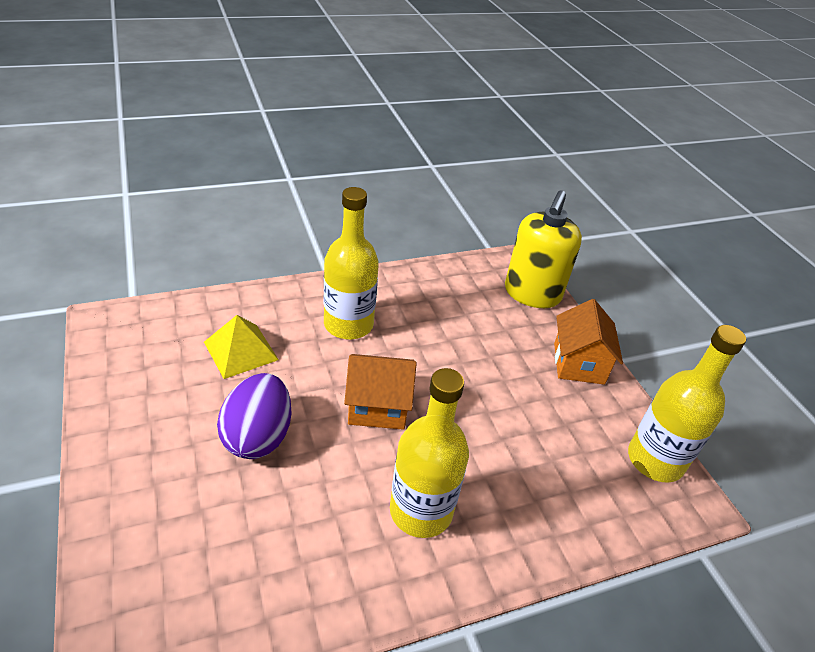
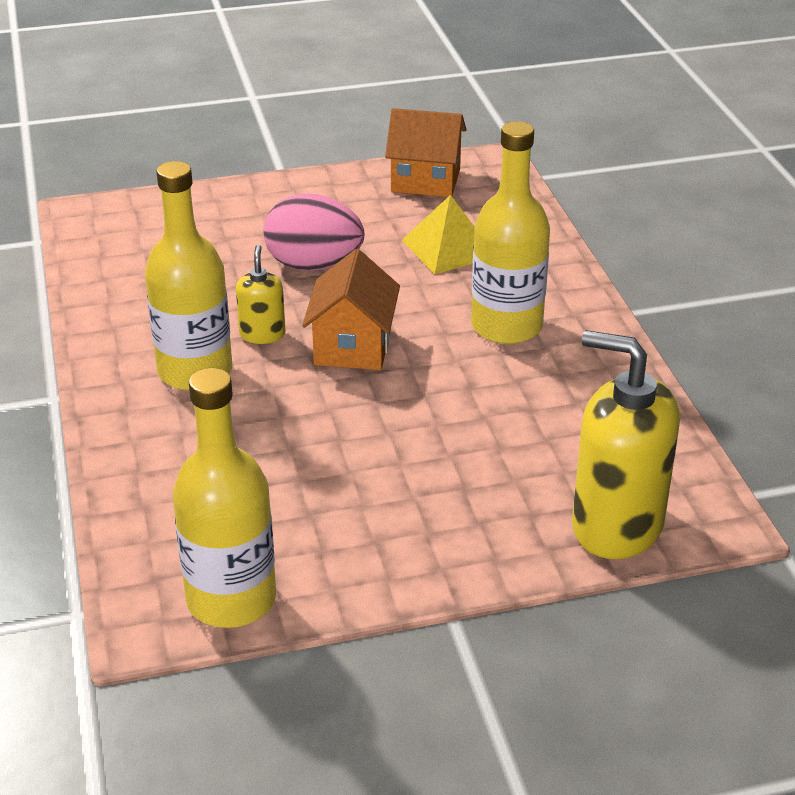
camera: 100 degrees right, 5 degrees down
(258, 436) = (314, 265): purple egg -> pink egg
(364, 466) = (262, 334): none -> yellow soap dispenser
(578, 363) = (438, 553): orange house -> orange house (425, 180)

